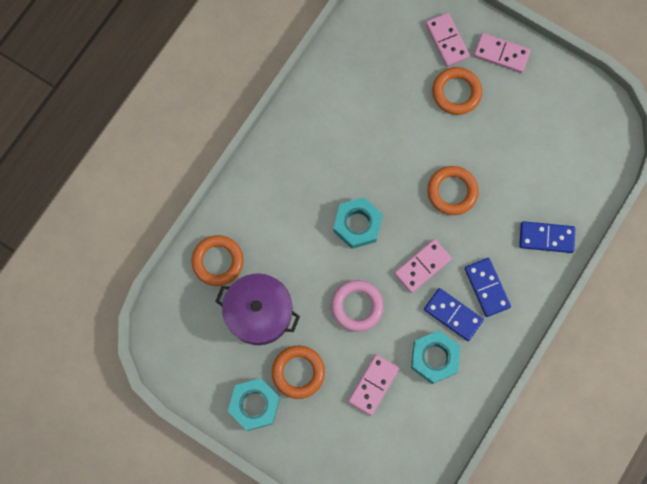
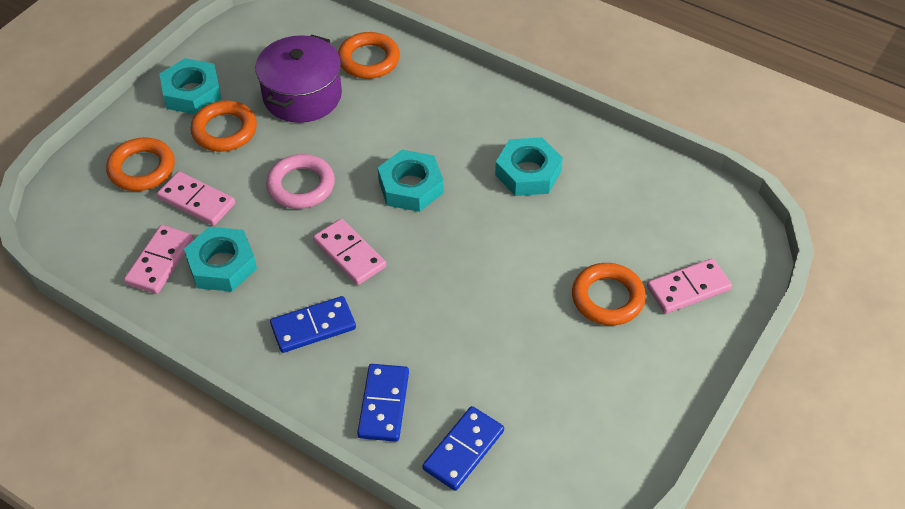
camera: 90 degrees right, 25 degrees down
(343, 140) = (528, 173): none -> turquoise nut
(452, 191) = (456, 289): orange ring -> orange ring (142, 168)
(453, 315) = (278, 286): blue domino -> blue domino (463, 450)
(501, 54) = (677, 356): pink domino -> pink domino (160, 261)

